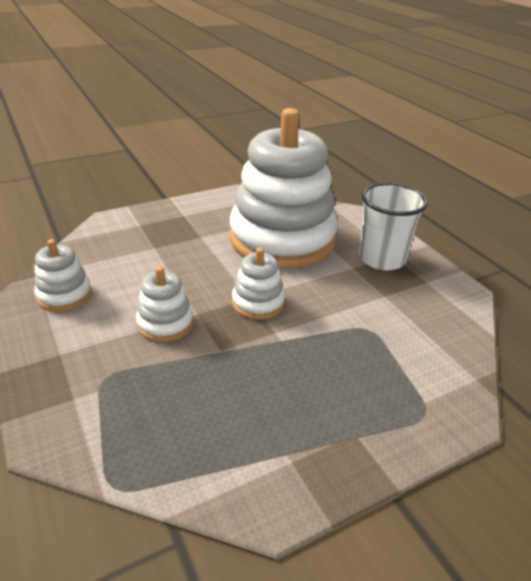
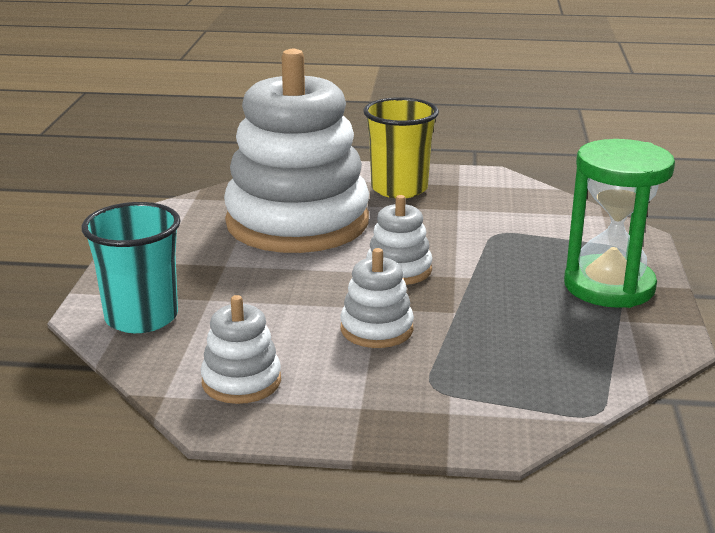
camera: 55 degrees left, 10 degrees down
(115, 235) = (141, 317): none -> turquoise cup
(341, 426) = (609, 286): none -> green hourglass
(382, 259) = (399, 189): white cup -> yellow cup

